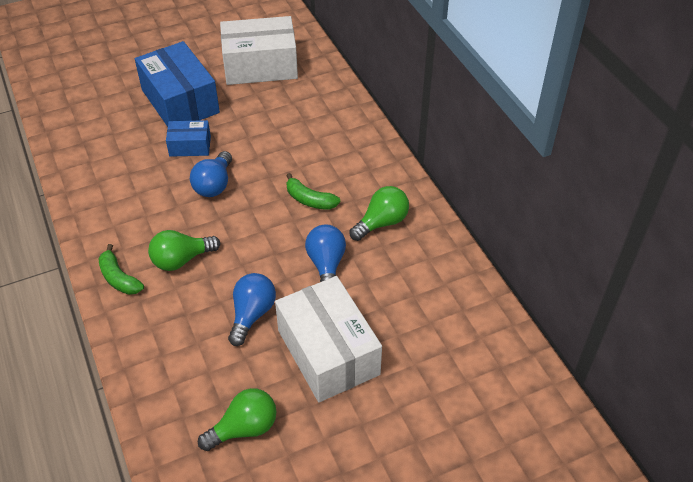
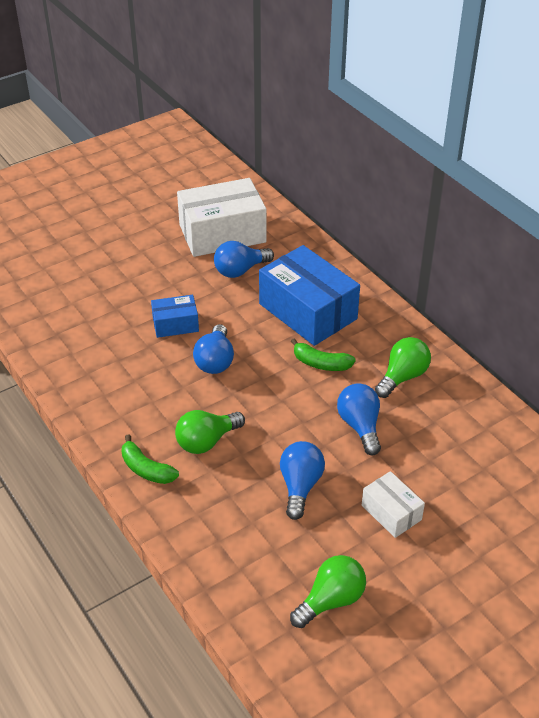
camera: 10 degrees left, 5 degrees down
(180, 101) = (149, 279): blue box -> blue box (308, 311)
(265, 102) = (240, 270): none -> blue light bulb
(328, 352) = (391, 512): white box -> white box, size x0.51

